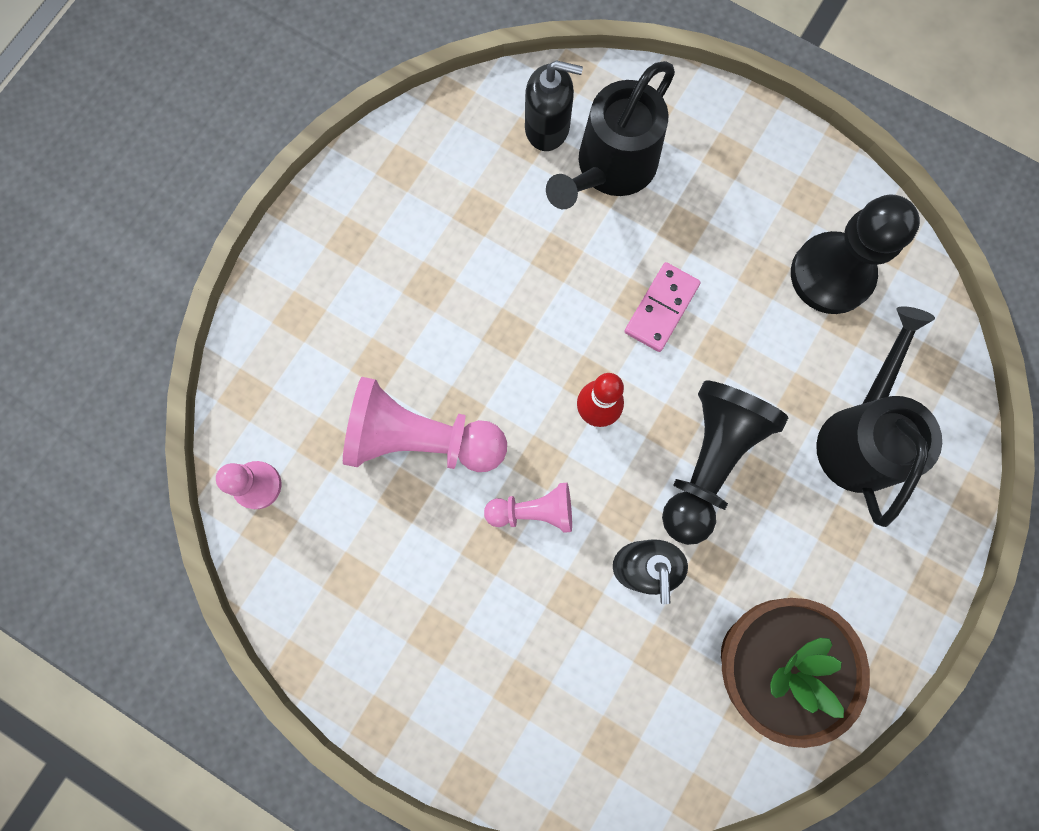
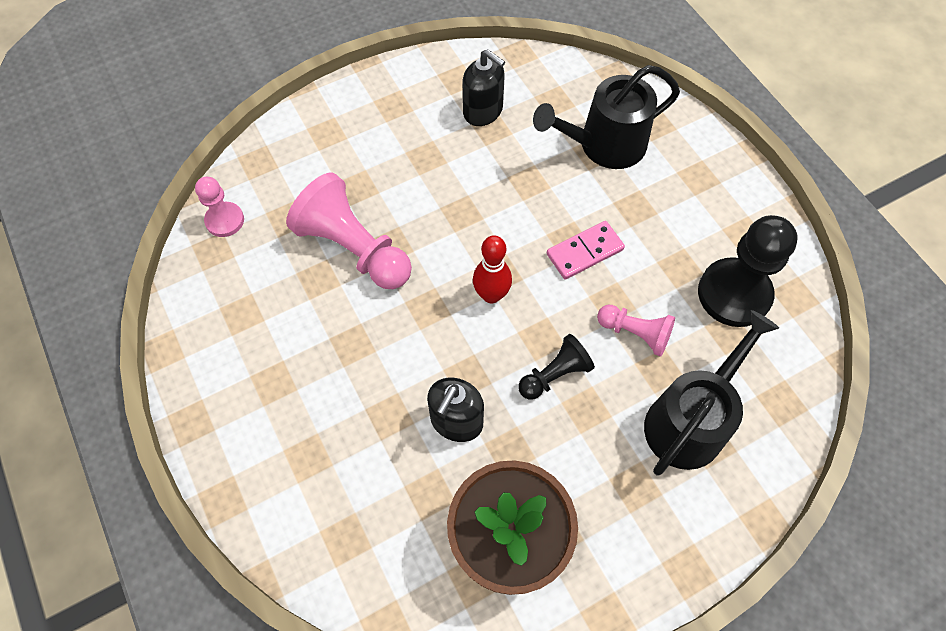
camera: 30 degrees right, 15 degrees down
(533, 511) = (400, 337): pink pawn -> pink pawn (635, 333)
(547, 127) = (575, 100): black soap dispenser -> black soap dispenser (483, 111)
(708, 462) = (555, 374): black pawn -> black pawn, size x0.55

